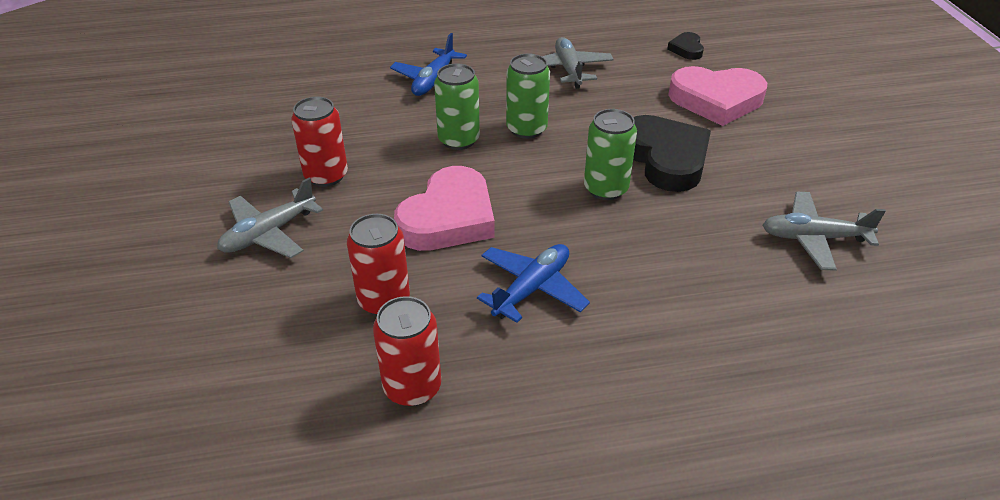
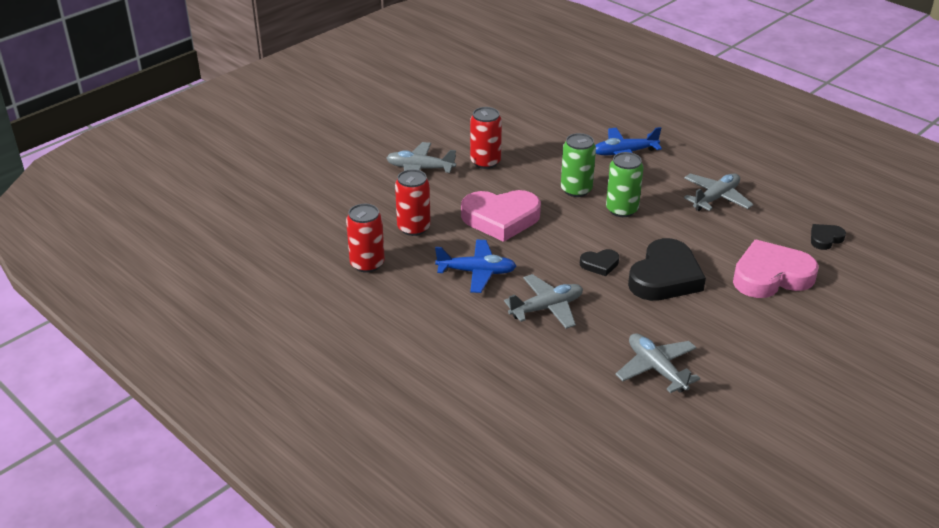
camera: 55 degrees right, 5 degrees down
(605, 189) = (600, 264): green can -> black heart
(650, 265) = (546, 308): none -> grey plane
(716, 100) = (771, 276): pink heart -> pink heart turned 105 degrees clockwise

